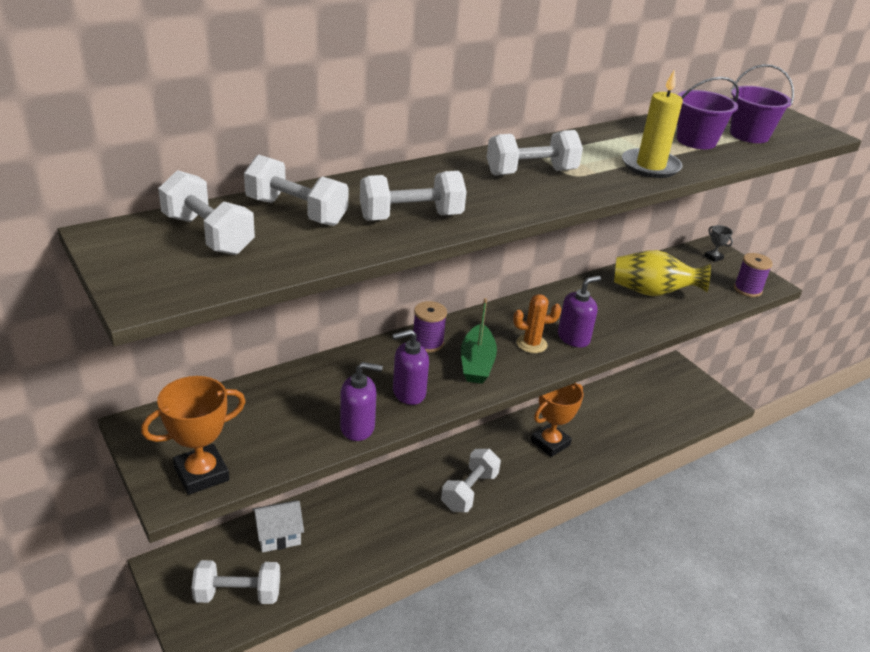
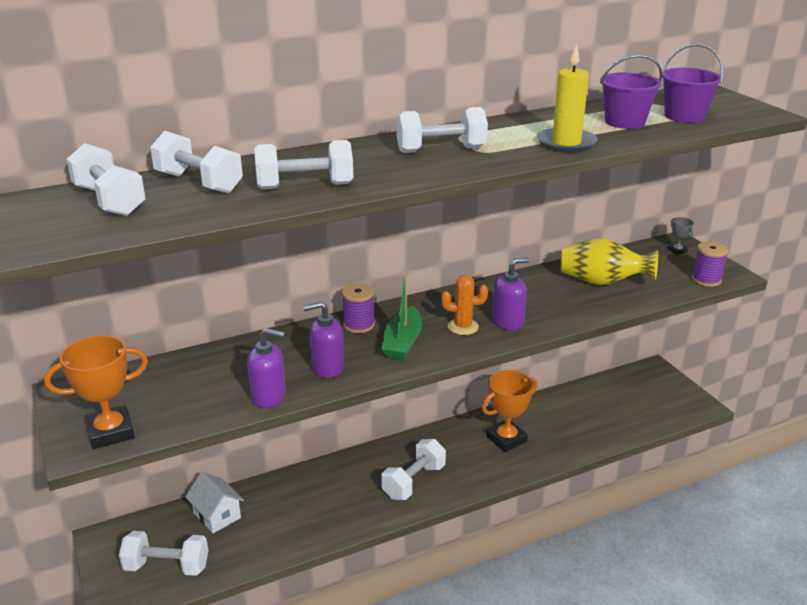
camera: 10 degrees right, 5 degrees down
(278, 536) = (217, 515): white house -> white house turned 60 degrees clockwise

